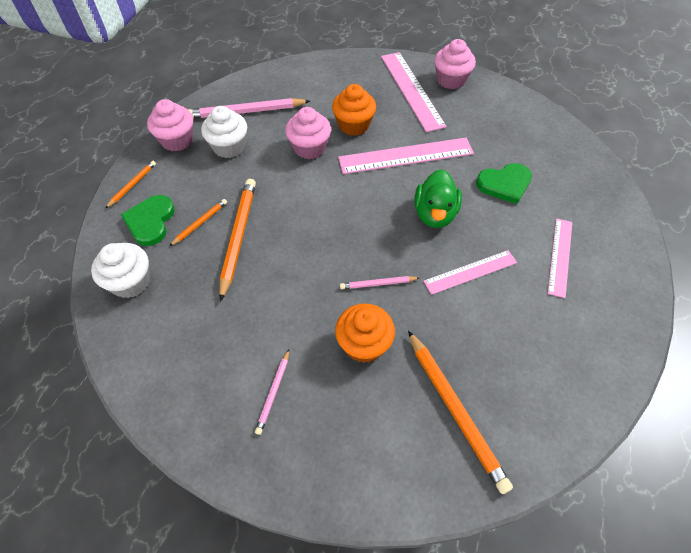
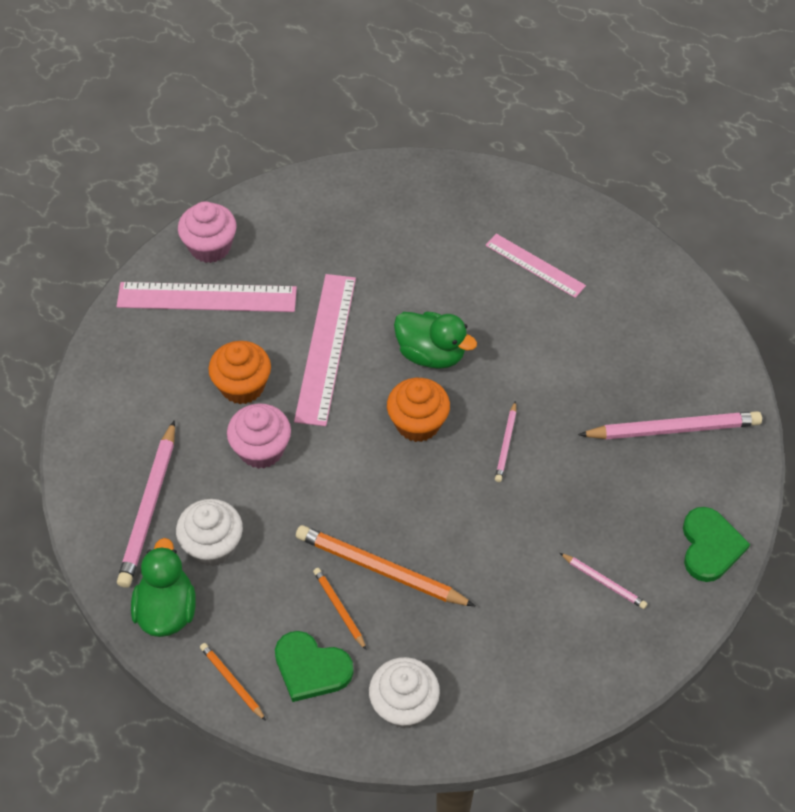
camera: 70 degrees left, 0 degrees up
(177, 140) = (167, 610): pink cupcake -> green duck
(364, 344) = (576, 482): orange cupcake -> orange cupcake (418, 423)
(455, 410) = (673, 429): orange pencil -> pink pencil
(470, 272) = (523, 352): pink ruler -> none
(504, 184) = (416, 269): green heart -> green heart (710, 546)

